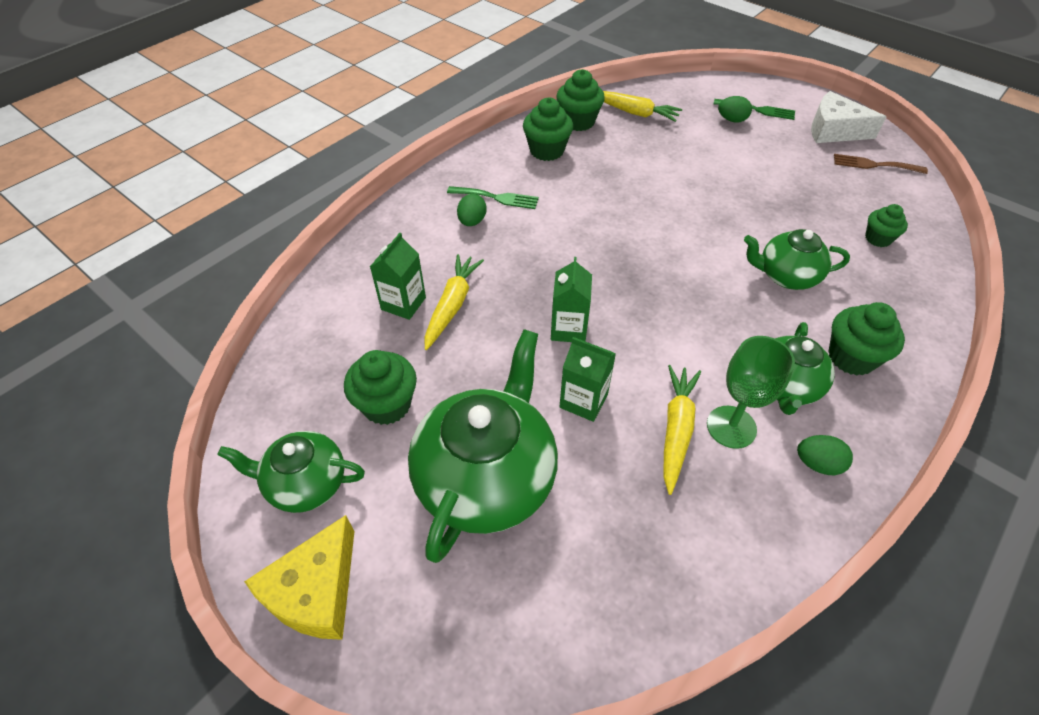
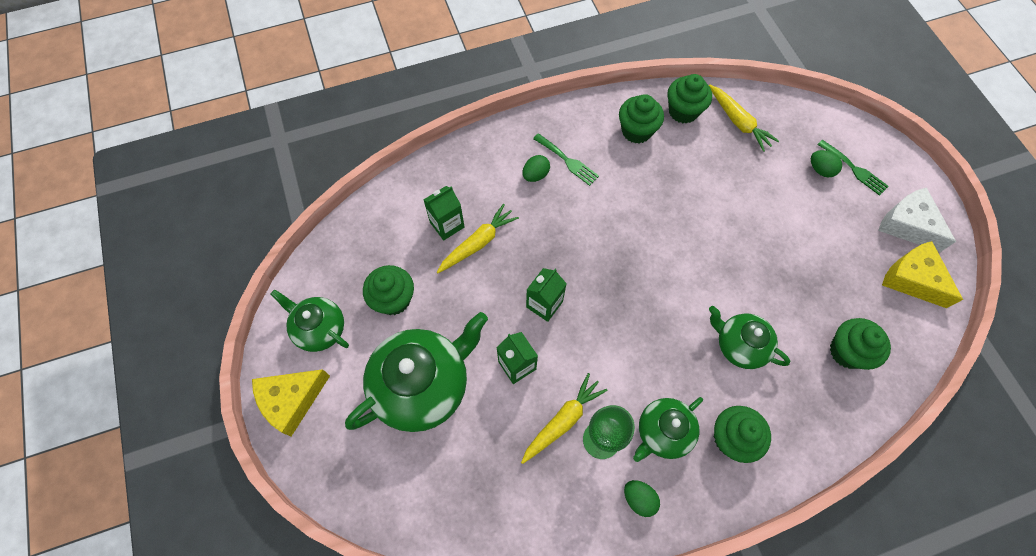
camera: 30 degrees right, 15 degrees up
(874, 165) = (912, 279): brown fork -> yellow cheese
(878, 238) = (847, 351): green cupcake -> green cupcake, size x1.55

